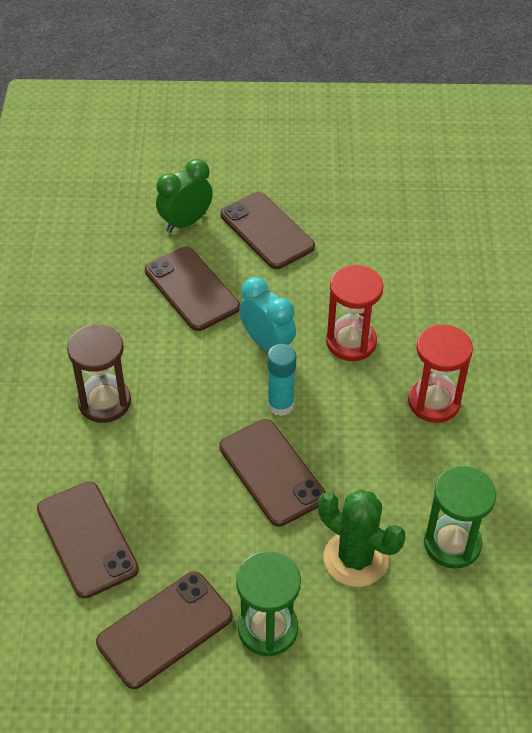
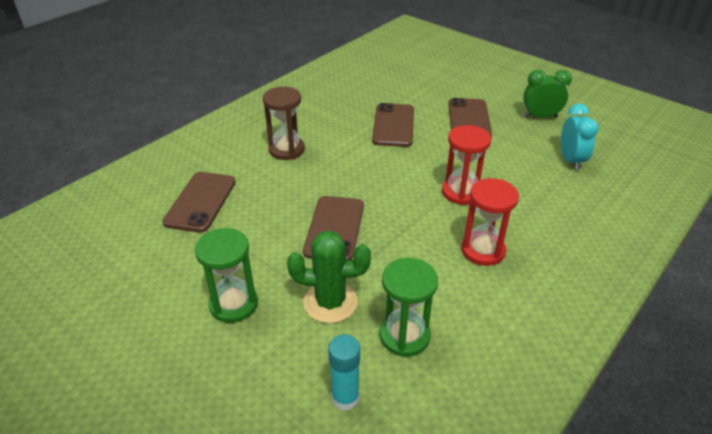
camera: 40 degrees right, 10 degrees down
(165, 629) = (182, 266): brown phone -> none
(186, 222) = (425, 97): green clock -> green clock (540, 117)
(267, 343) = (407, 168): turquoise clock -> turquoise clock (571, 160)
(280, 405) = (380, 200): turquoise glue stick -> turquoise glue stick (345, 398)
(355, 558) = (330, 302): green cactus -> green cactus turned 75 degrees counterclockwise

